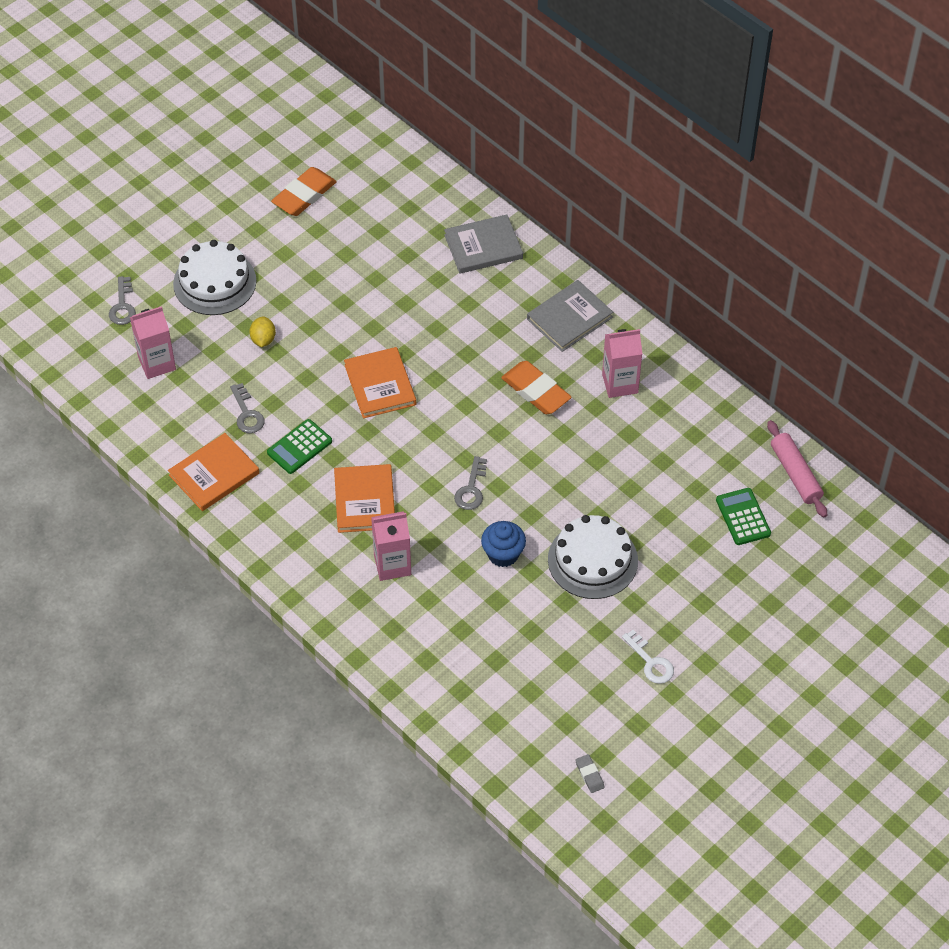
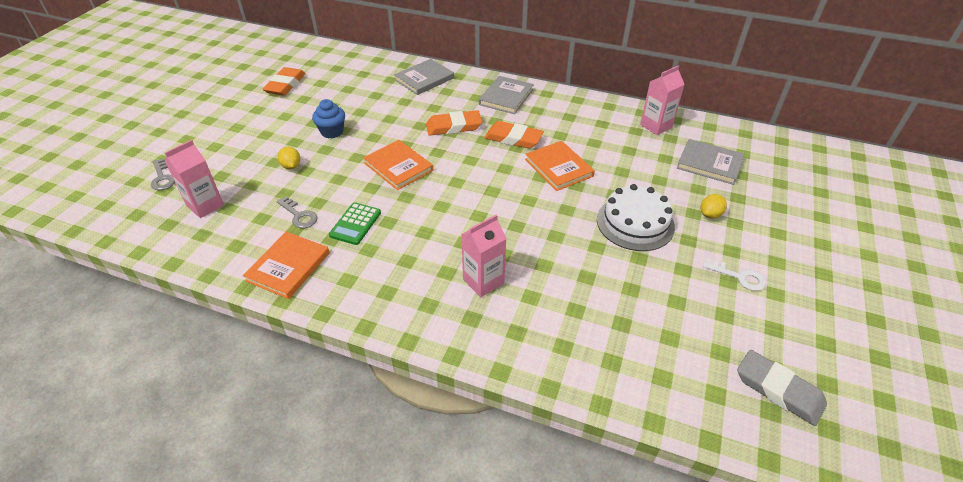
camera: 25 degrees left, 10 degrees down
(214, 282) = (237, 144): white cake -> none
(365, 500) = (431, 243): orange book -> orange book (558, 168)
(471, 489) = (510, 208): grey key -> none
(475, 345) = (454, 126): none -> orange eraser
(503, 554) = (566, 242): blue cupcake -> blue cupcake (332, 132)
(589, 775) = (778, 390): grey eraser -> grey eraser, size x2.13
(620, 383) = (565, 119): pink carton -> pink carton (656, 126)
(684, 582) = (710, 214): none -> yellow lemon
(743, 517) = (709, 164): green calculator -> grey book
(795, 474) = (716, 131): pink rolling pin -> none

